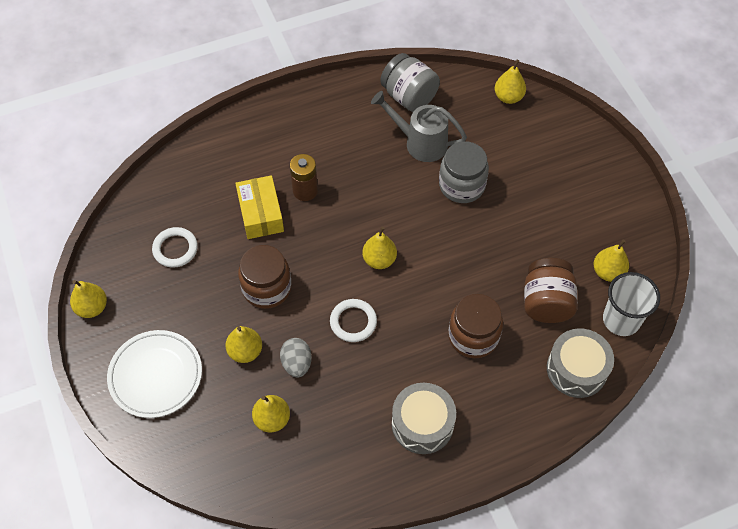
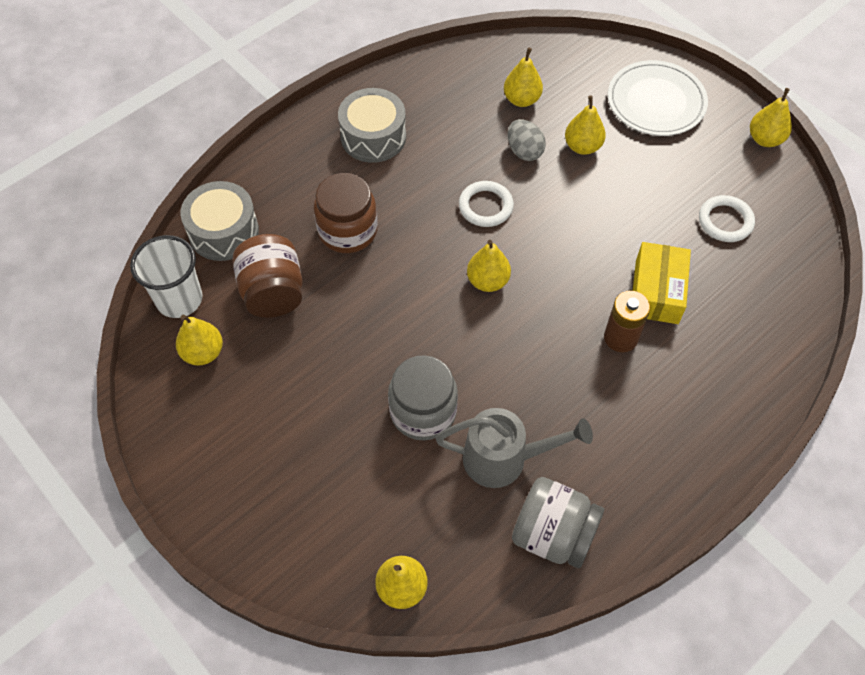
camera: 160 degrees right, 0 degrees up
(261, 214) = (656, 291): yellow box -> yellow box turned 45 degrees clockwise
(267, 288) = (598, 212): brown jar -> none

